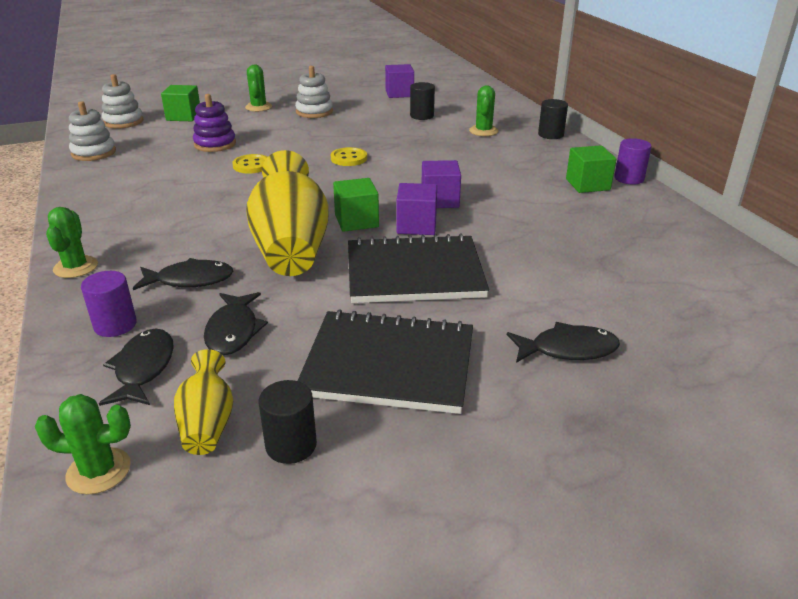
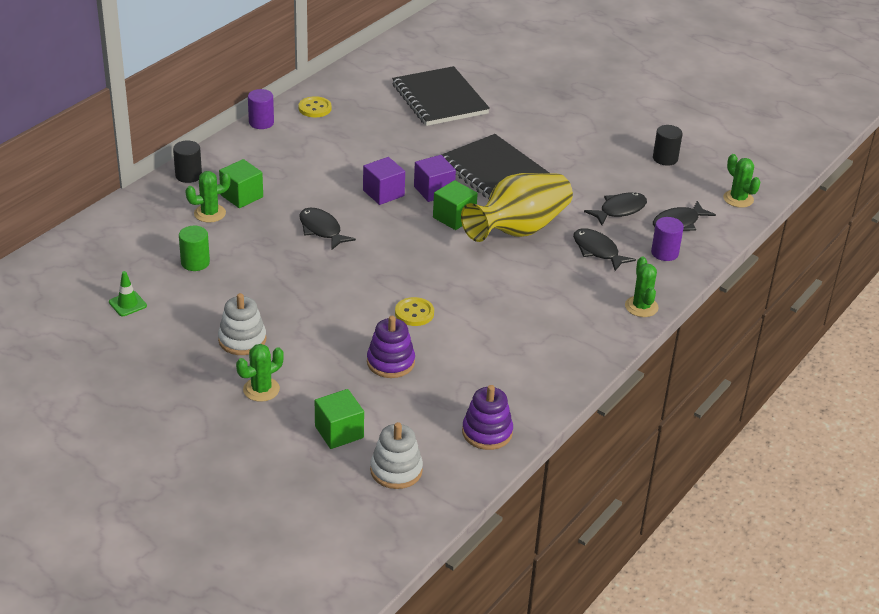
camera: 125 degrees left, 5 degrees up
(76, 267) = (641, 307): green cactus -> green cactus turned 60 degrees counterclockwise
(93, 153) = (487, 432): white stacking toy -> purple stacking toy
(208, 423) = (682, 185): yellow vase -> none
(349, 158) = (347, 265): yellow button -> yellow button (315, 108)
(389, 365) = (585, 152): black notebook -> black notebook (439, 99)
(399, 93) = (127, 304): purple cube -> green traffic cone
(422, 116) = (195, 263): black cylinder -> green cylinder
(567, 349) = (513, 107): black fish -> black fish (321, 230)
(587, 184) = (290, 138): green cube -> green cube (241, 196)

